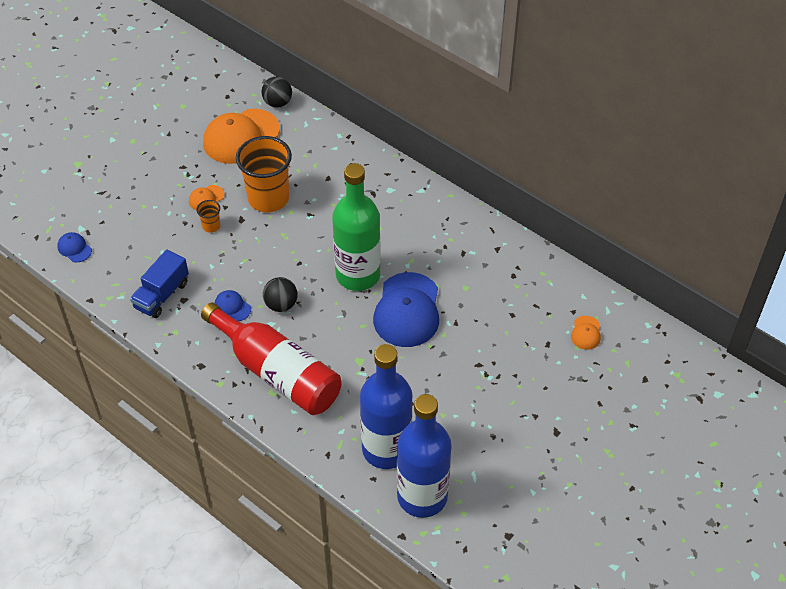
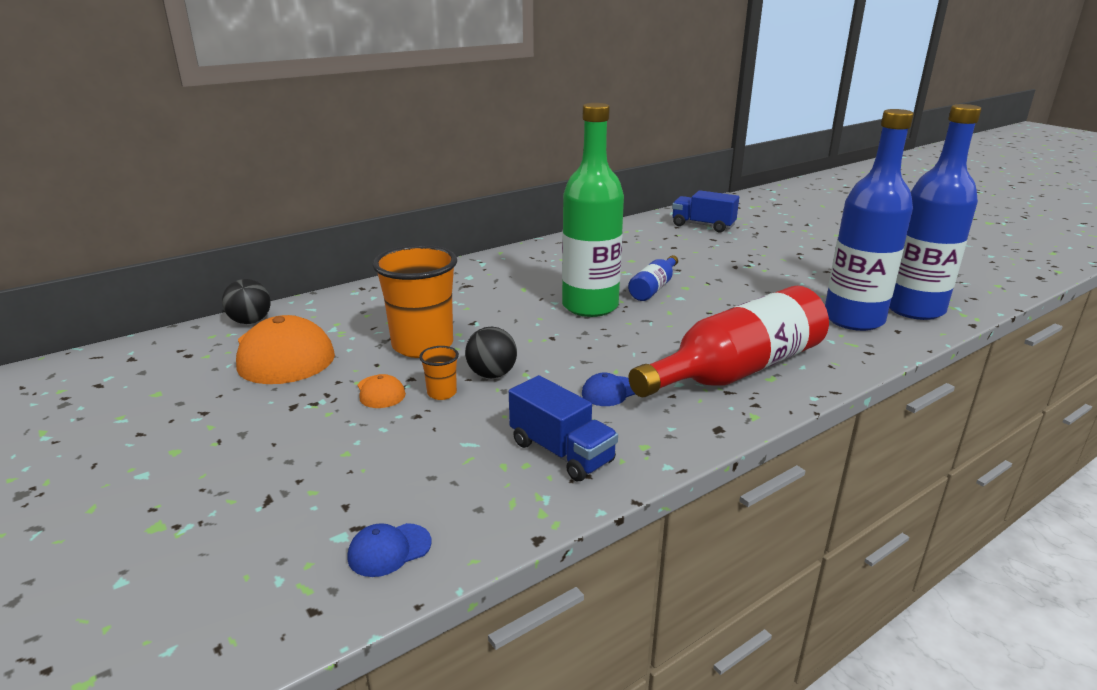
camera: 75 degrees left, 25 degrees down
(281, 305) = (619, 356): black ball -> black ball (492, 374)
(407, 310) = (653, 288): blue cap -> blue bottle
(586, 333) = (703, 226): orange cap -> blue truck

